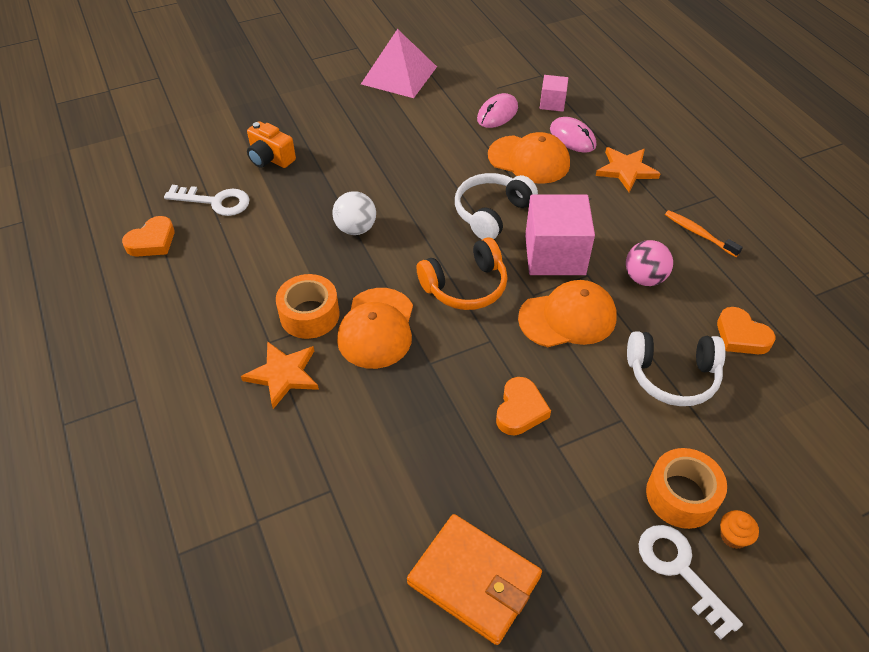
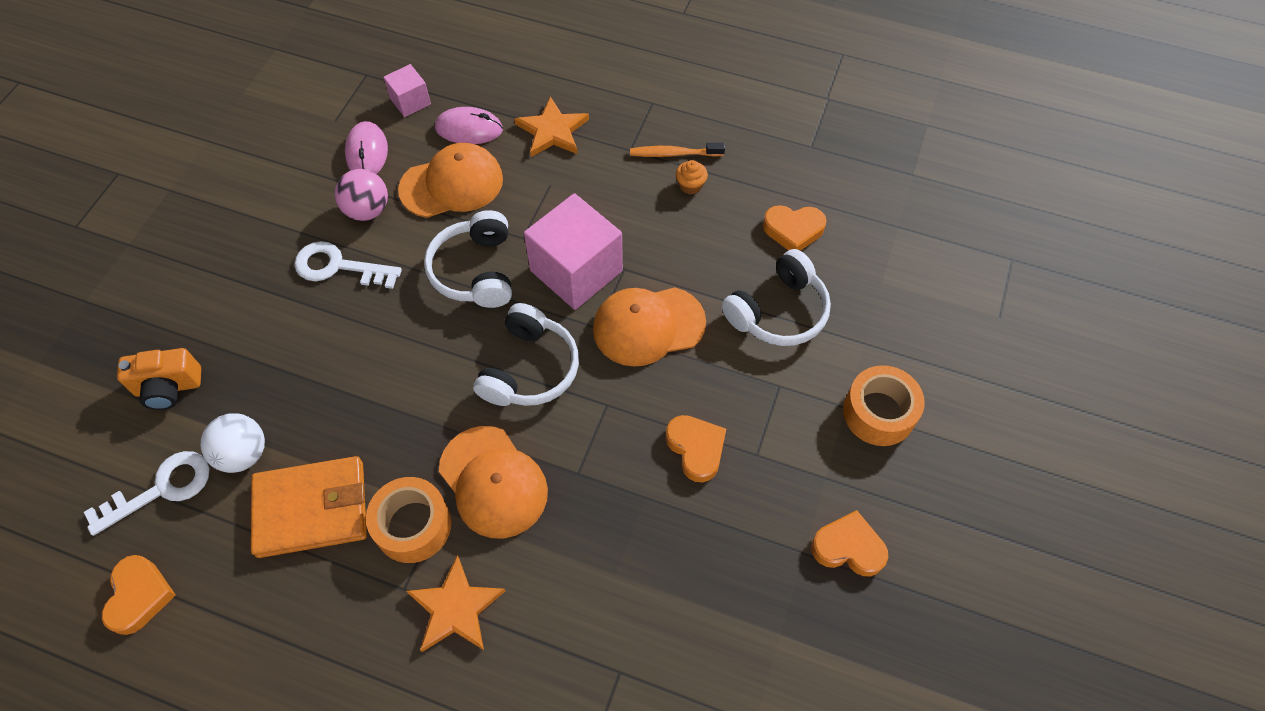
camera: 45 degrees left, 10 degrees up
(356, 228) = (358, 394): white ball -> white ball (243, 454)
(399, 75) = (208, 177): pink pyramid -> none
(465, 286) = (530, 369): orange headphones -> white headphones
(474, 580) = (808, 630): orange wallet -> orange wallet (311, 509)
(560, 557) = (848, 547): none -> orange heart
(568, 317) = (648, 326): orange cap -> orange cap turned 135 degrees counterclockwise
(644, 278) = (672, 234): pink ball -> pink ball (367, 210)
(680, 571) = (933, 476): white key -> white key (339, 267)
(733, 536) = (940, 414): orange cupcake -> orange cupcake (690, 185)

